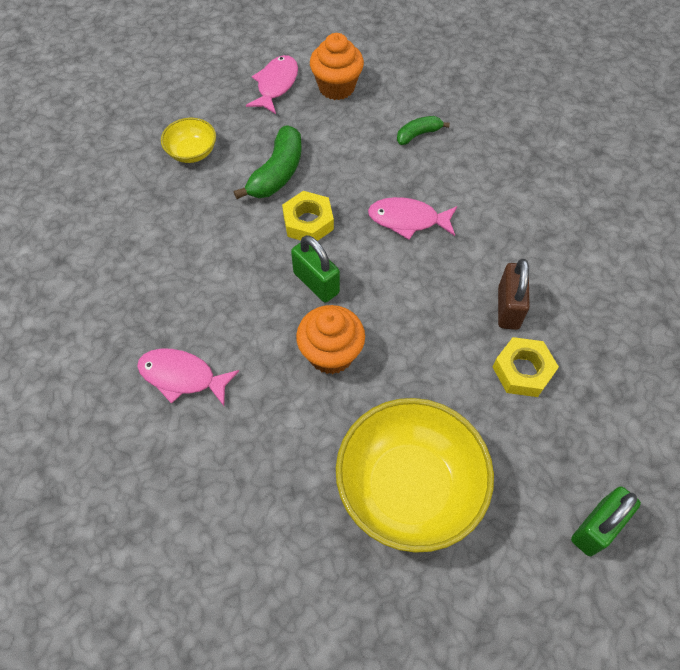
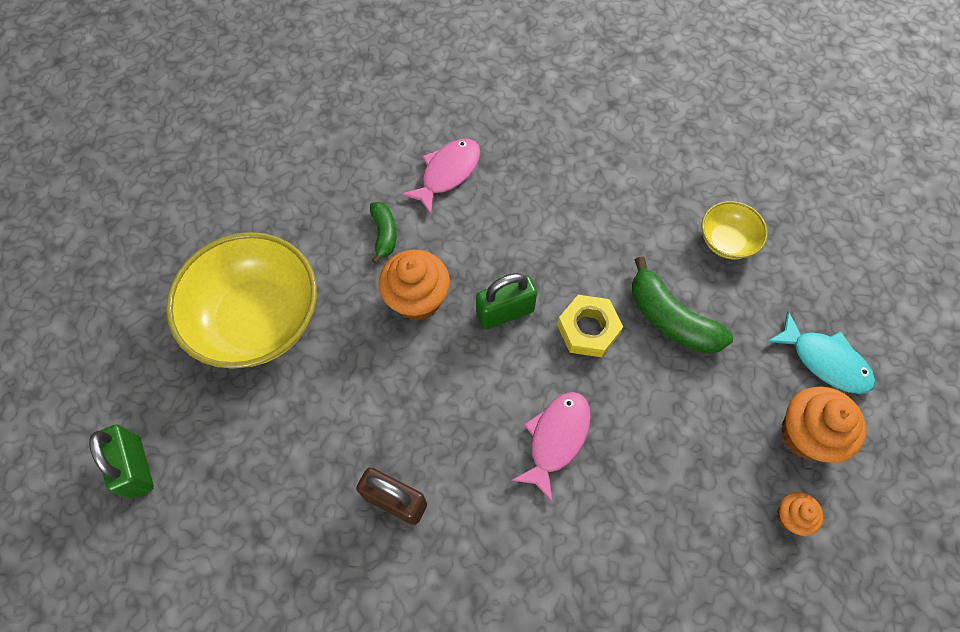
camera: 110 degrees right, 5 degrees up
(276, 85) = (824, 360): pink fish -> turquoise fish
(397, 87) = (791, 517): none -> orange cupcake
(418, 134) = (692, 509): green banana -> green banana (384, 234)
(522, 371) = (316, 478): yellow nut -> none

